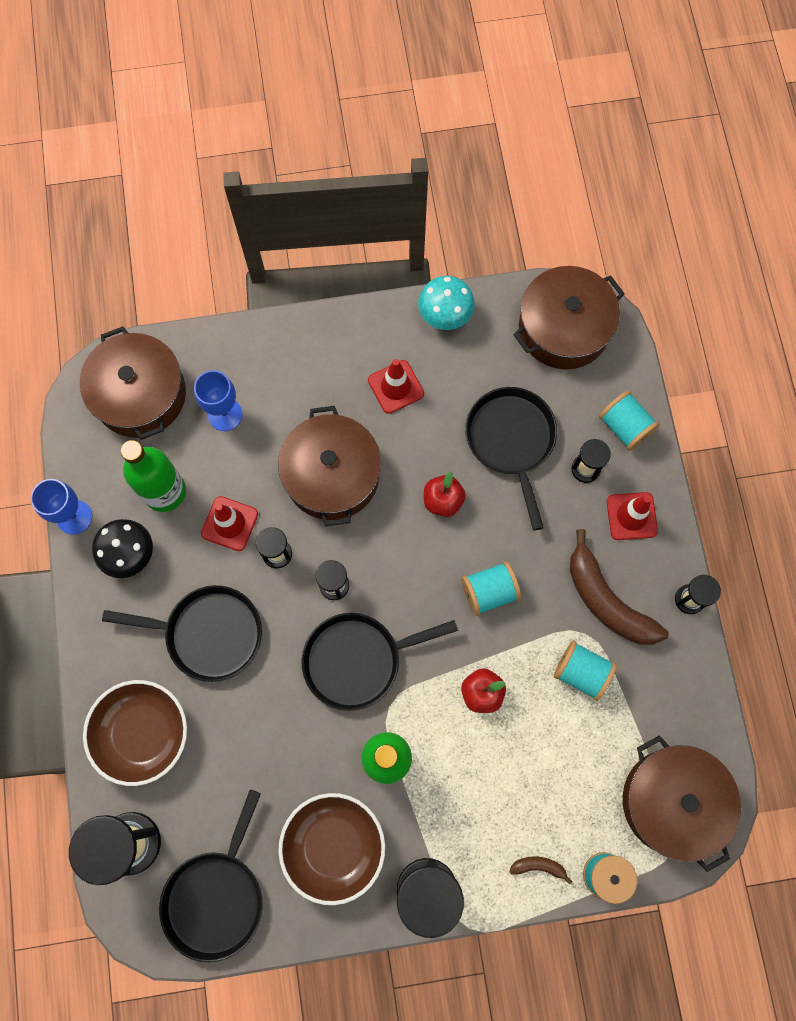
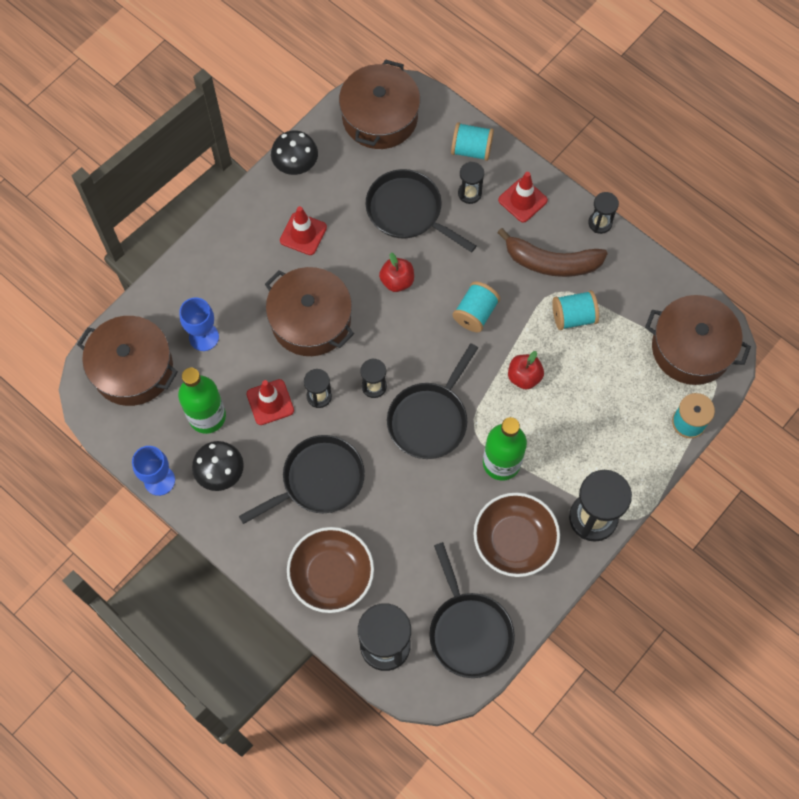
camera: 40 degrees left, 5 degrees down
(445, 317) = (296, 166): turquoise mushroom -> black mushroom
(538, 866) = (647, 449): brown banana -> none

